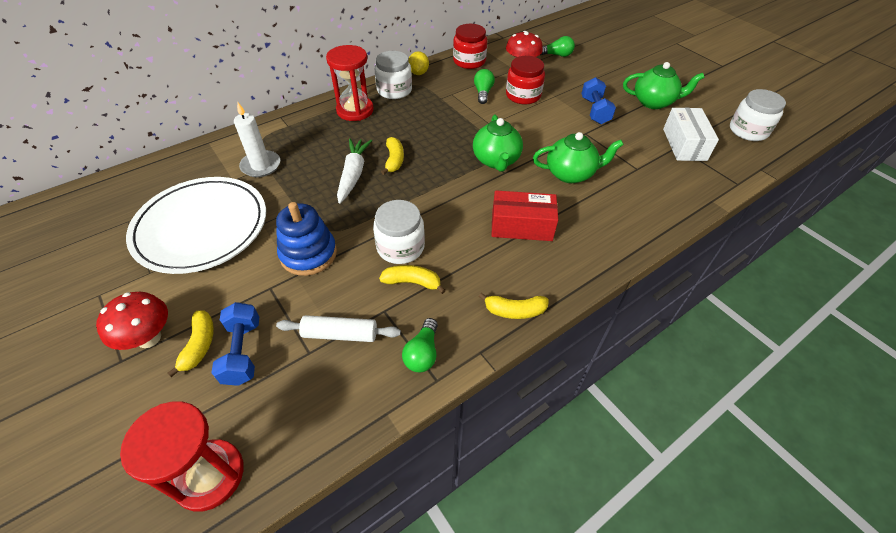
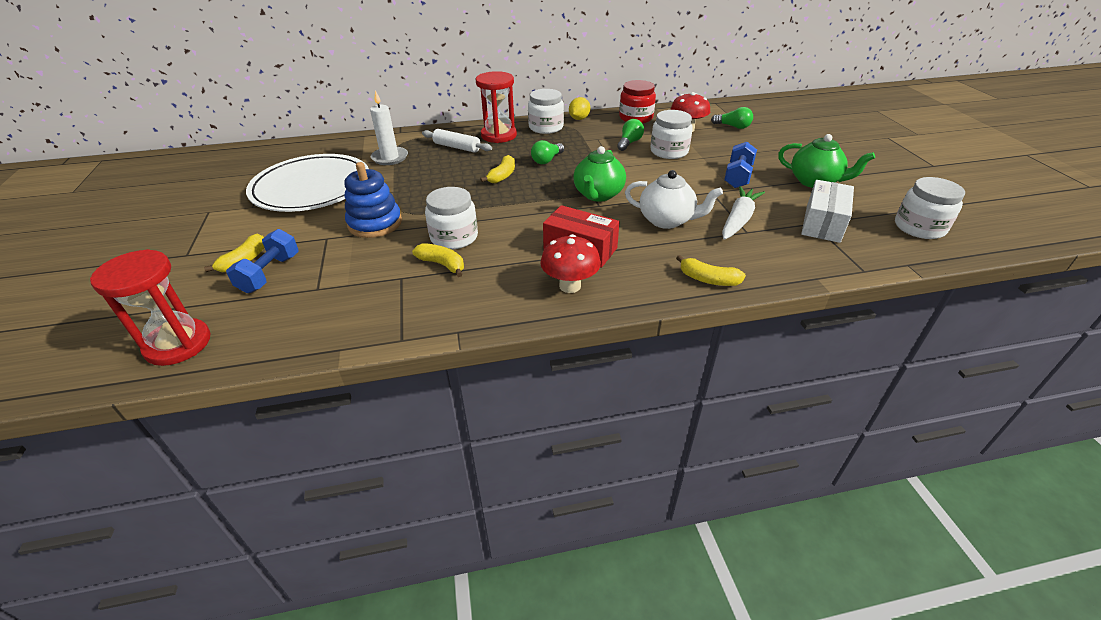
camera: 25 degrees right, 10 degrees down
(149, 338) = (216, 246): red mushroom -> red mushroom (570, 286)
(340, 334) = (351, 283): white rolling pin -> white rolling pin (457, 147)
(353, 174) = (458, 178): white carrot -> white carrot (738, 220)
(422, 353) = (406, 317): green light bulb -> green light bulb (547, 160)
(515, 311) = (517, 310): yellow banana -> yellow banana (708, 279)
(523, 95) = (669, 151): red jar -> white jar
(570, 174) = (667, 220): green teapot -> white teapot

